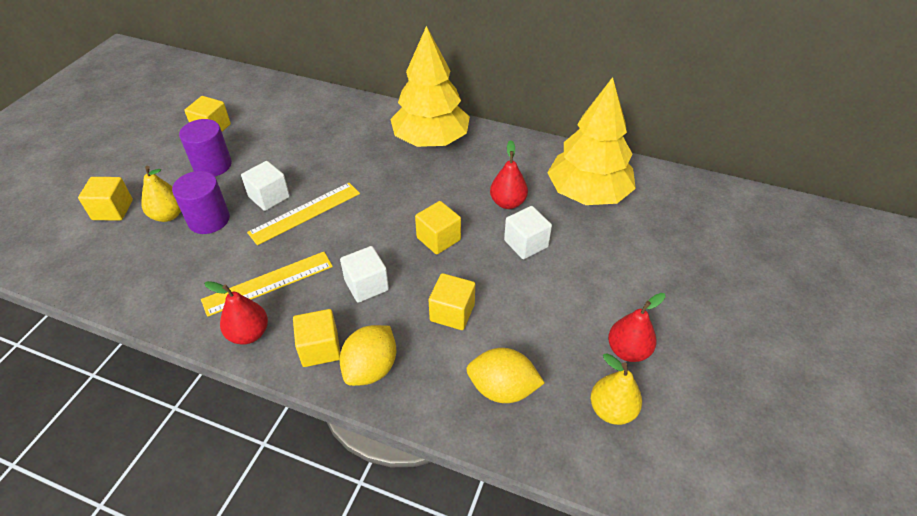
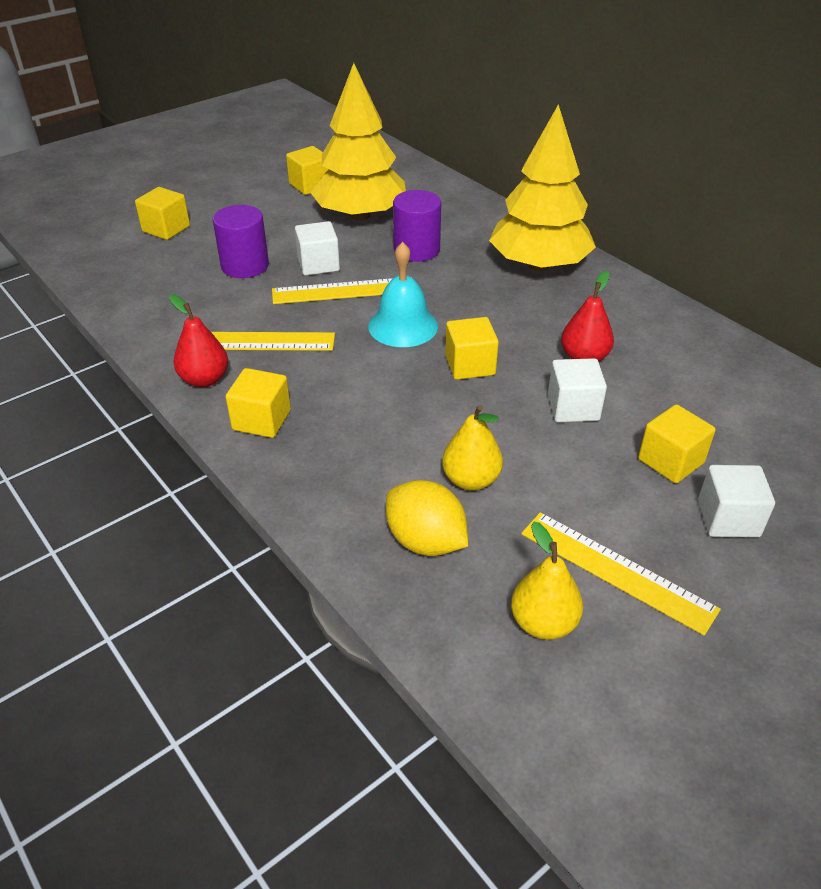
camera: 30 degrees right, 5 degrees down
(168, 215) = (211, 249): yellow pear -> yellow pear (471, 480)
(212, 165) = (285, 219): purple cylinder -> purple cylinder (416, 250)
(366, 285) = (354, 381): white cube -> white cube (728, 518)
(370, 225) = (403, 326): none -> turquoise bell
(371, 368) = (298, 459): yellow lemon -> none
(452, 312) = (428, 443): yellow cube -> yellow cube (670, 461)
(587, 194) = (700, 383): yellow tree -> yellow tree (360, 215)
(628, 350) = (616, 570): red pear -> yellow ruler

